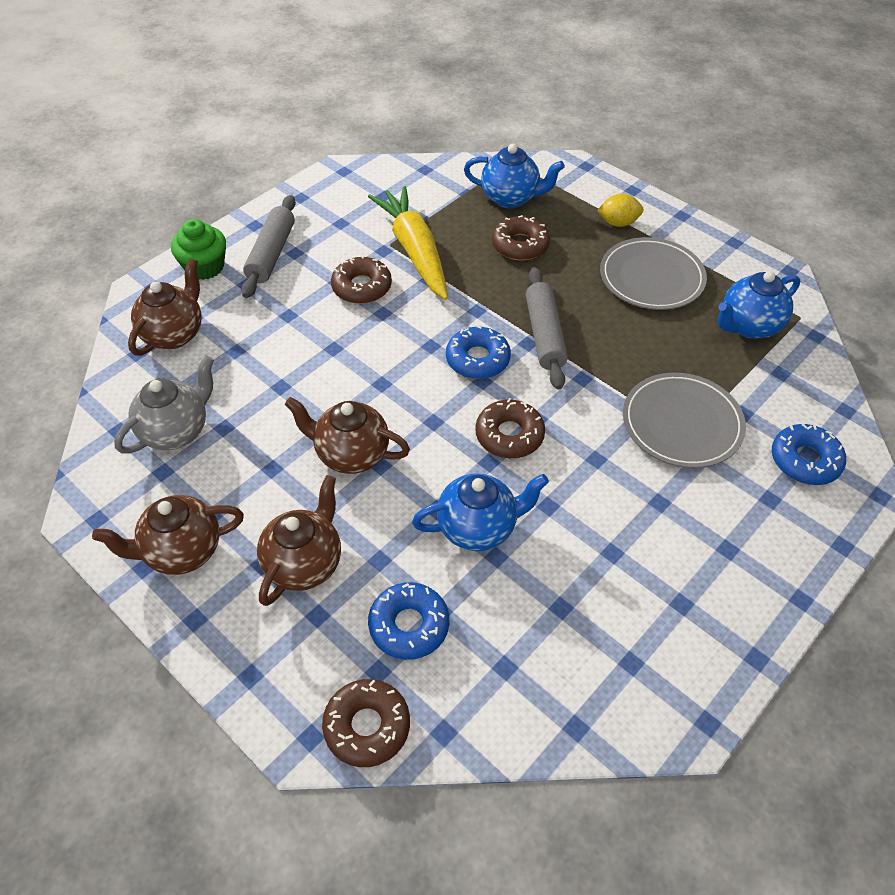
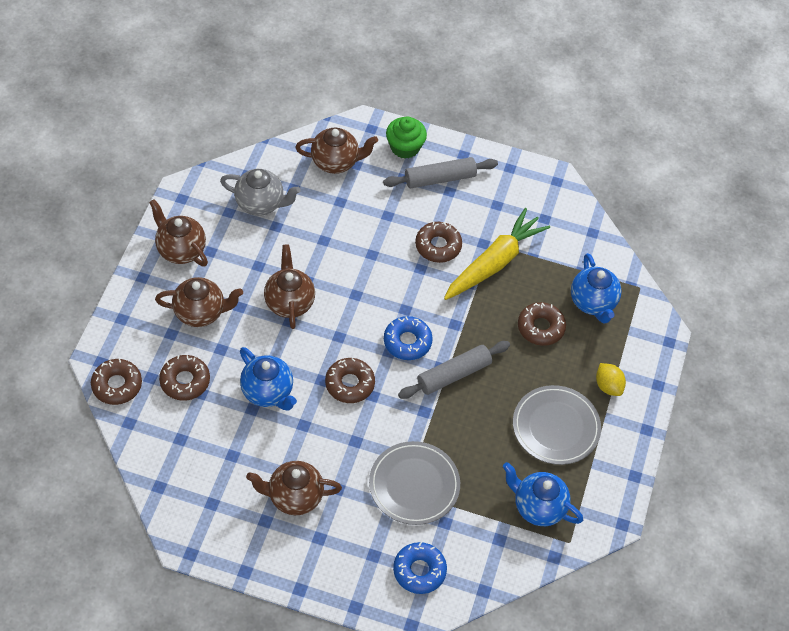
camera: 60 degrees right, 5 degrees up
(409, 625) = (185, 381): blue donut -> brown donut
(656, 555) = (294, 497): none -> brown teapot

